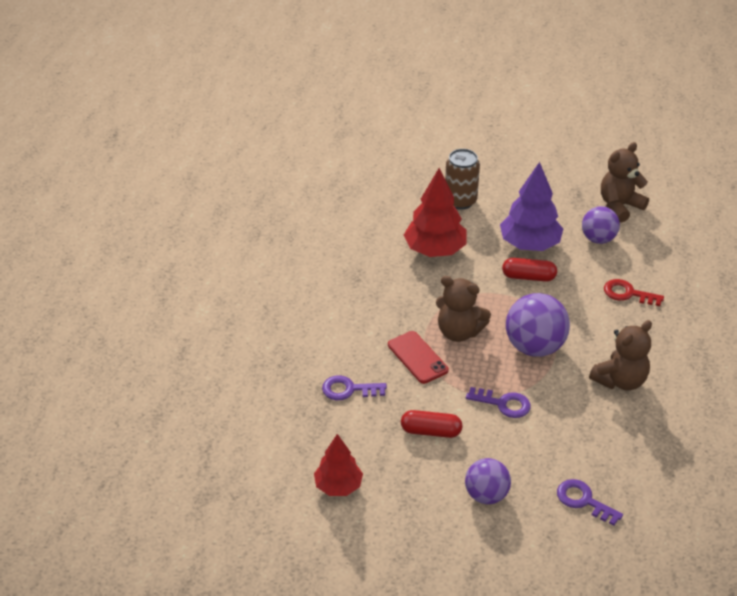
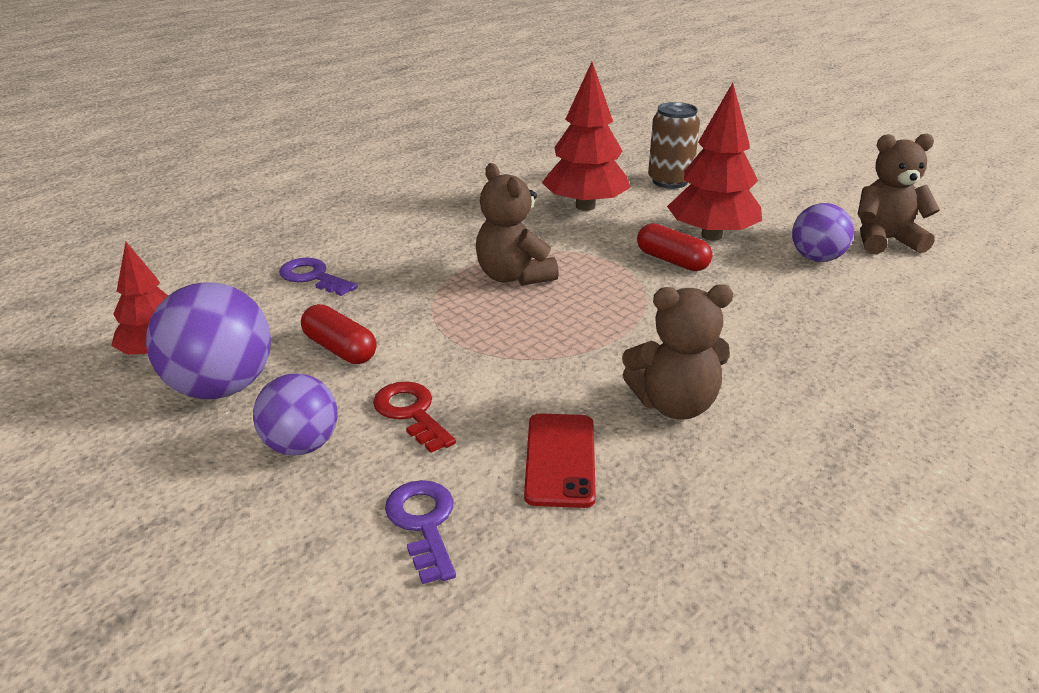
camera: 35 degrees right, 10 degrees down
(417, 357) = (431, 280): red phone -> red phone (560, 460)
(503, 404) = (470, 361): purple key -> none
(529, 244) = (711, 236): purple tree -> red tree
(534, 347) = (592, 323): purple ball -> purple ball (221, 387)
(628, 293) = (800, 320): red key -> red key (411, 413)

